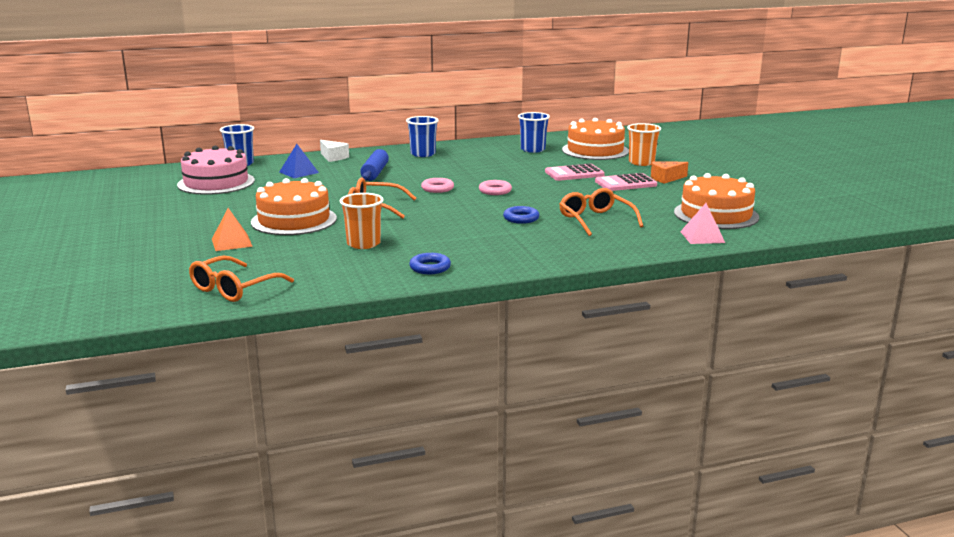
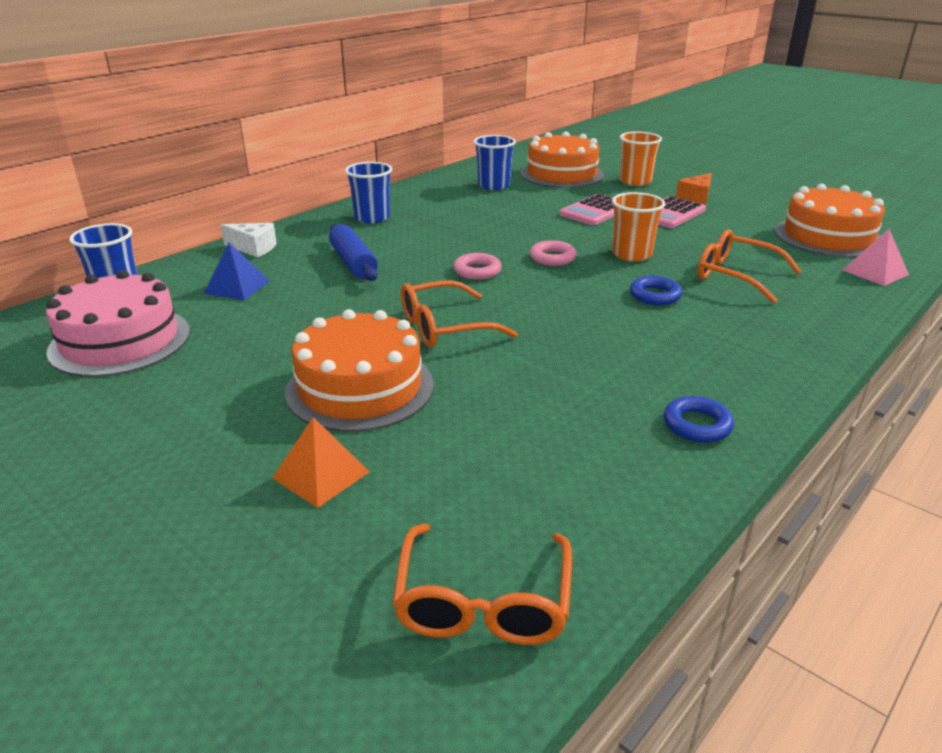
camera: 30 degrees left, 10 degrees up
(363, 244) = (535, 406): orange cup -> orange cup (631, 254)

